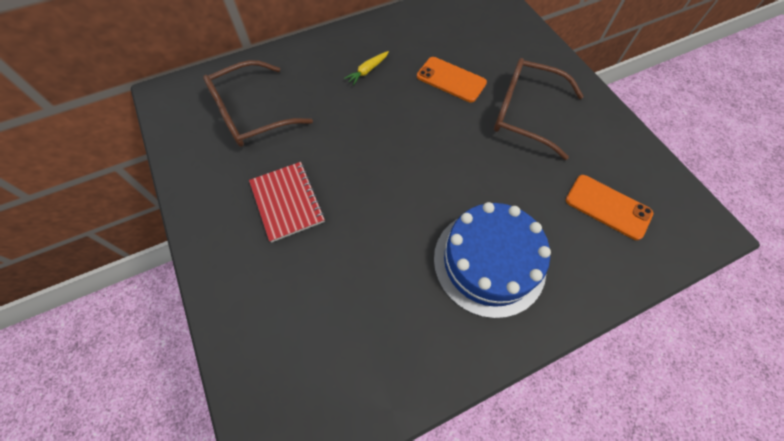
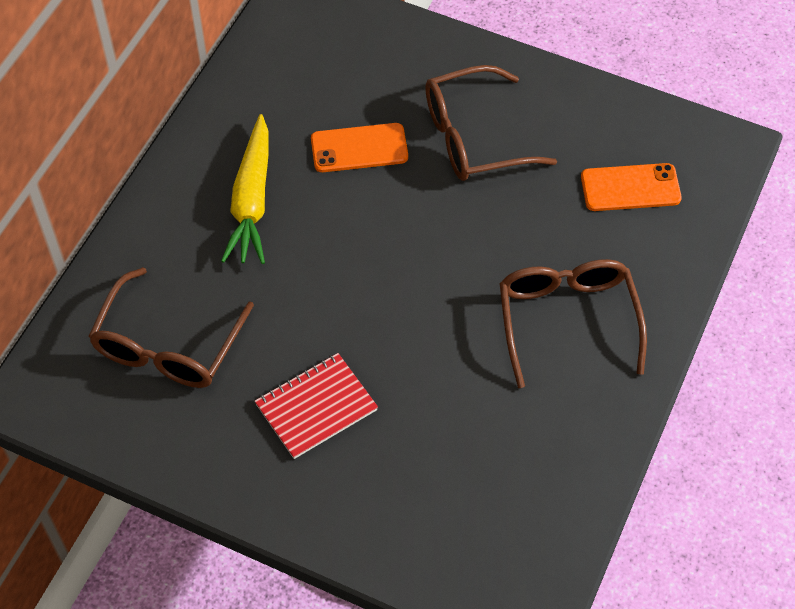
camera: 40 degrees left, 5 degrees down
(287, 202) = (316, 407): red notebook -> red notebook turned 60 degrees counterclockwise
(367, 71) = (252, 200): yellow carrot -> yellow carrot, size x2.13
(489, 262) = (567, 319): blue cake -> brown glasses

